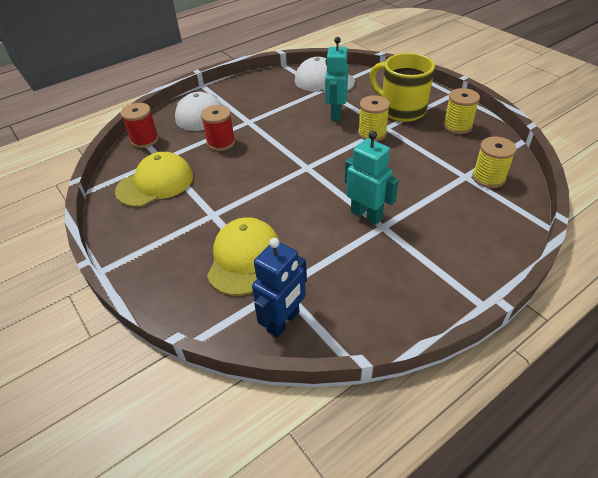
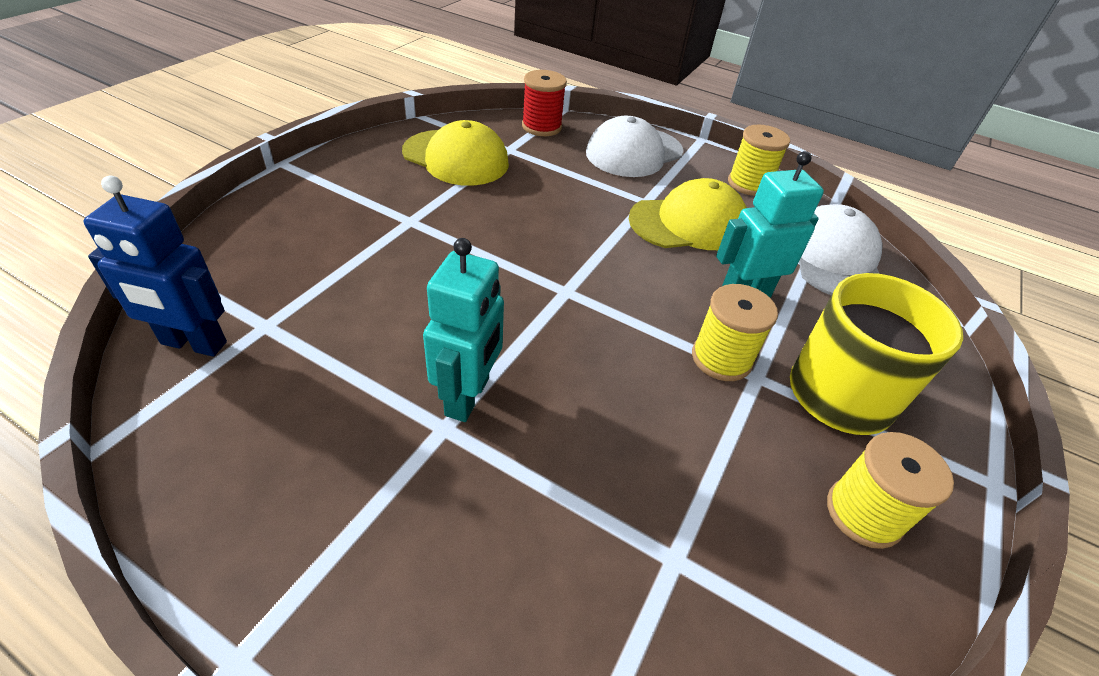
camera: 60 degrees right, 0 degrees up
(221, 142) = (575, 188): red spool -> none
(244, 258) = (324, 272): yellow cap -> yellow cap (688, 223)
(488, 178) = (696, 617): yellow spool -> yellow spool (749, 184)

